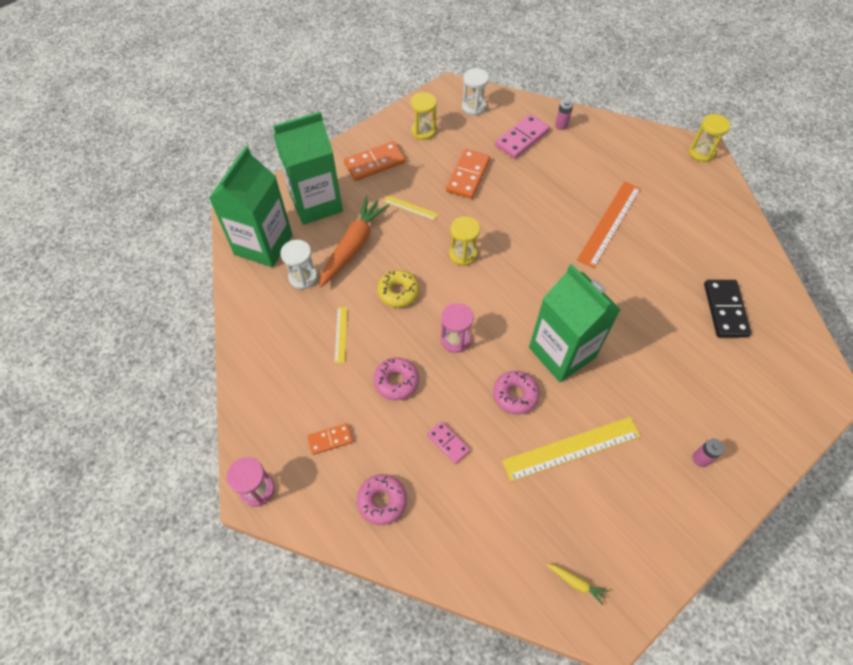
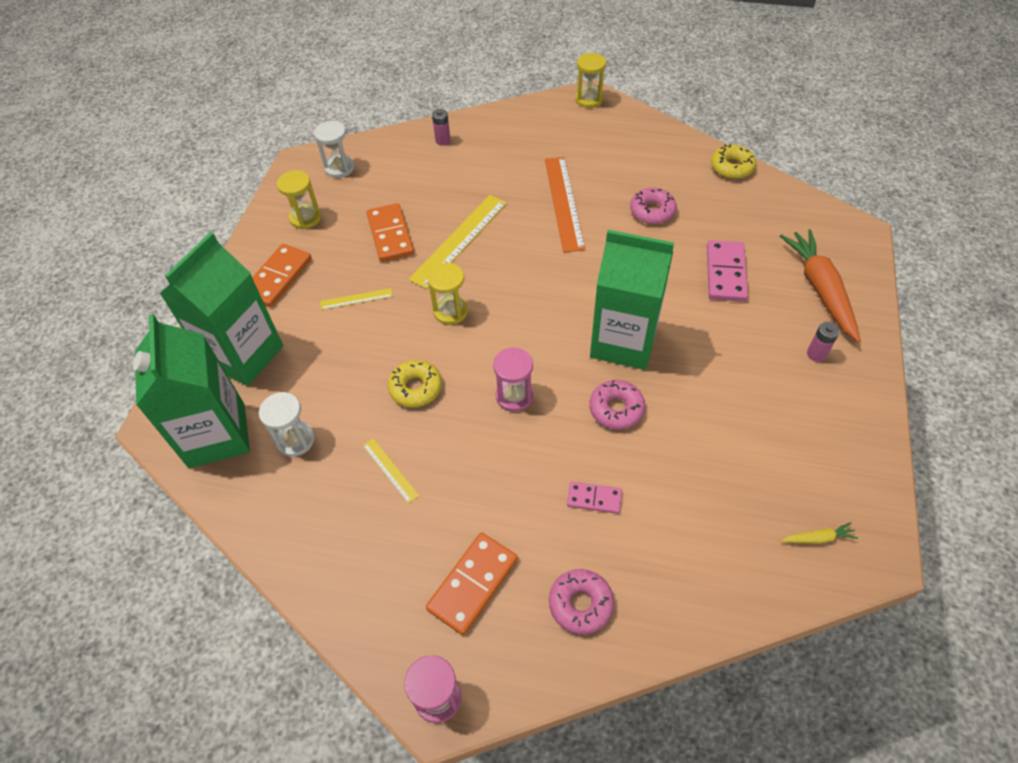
camera: 35 degrees left, 5 degrees down
(330, 439) = (472, 584): orange domino -> orange domino, size x1.70
(353, 246) = (326, 372): orange carrot -> orange carrot (820, 289)
(396, 381) = (491, 476): pink donut -> pink donut (652, 211)
(522, 138) = (415, 172): pink domino -> pink domino (726, 273)
(571, 448) = (707, 421): yellow ruler -> yellow ruler (459, 240)
(725, 310) = (724, 218): black domino -> none
(770, 273) = (731, 167): none -> yellow donut

